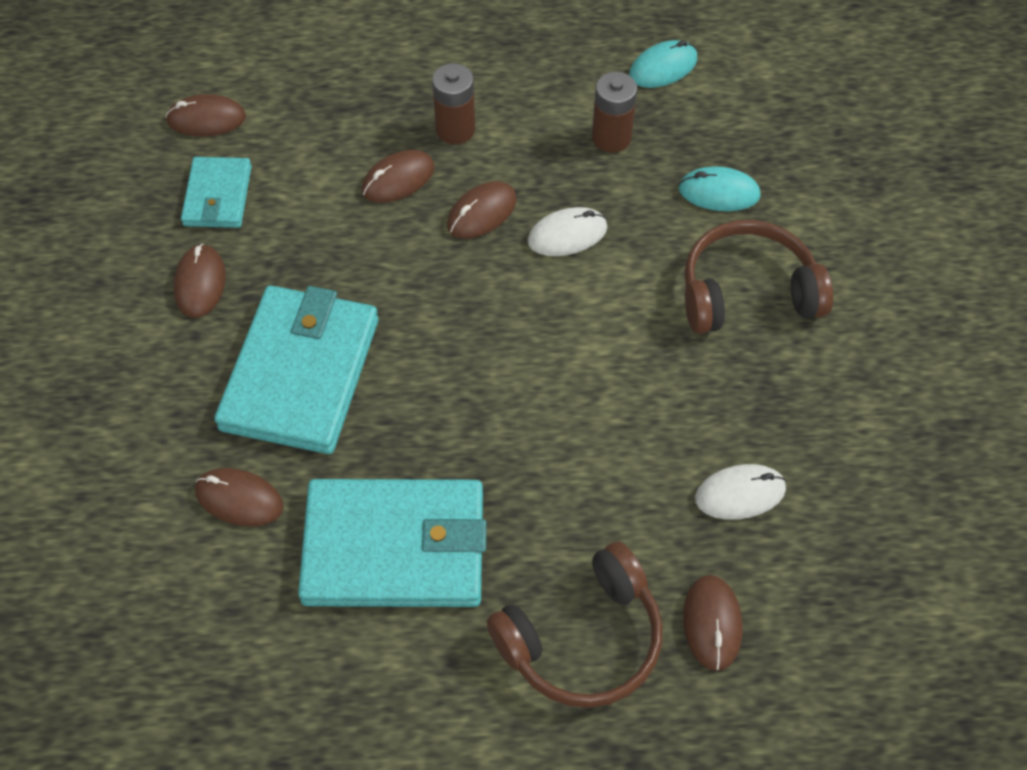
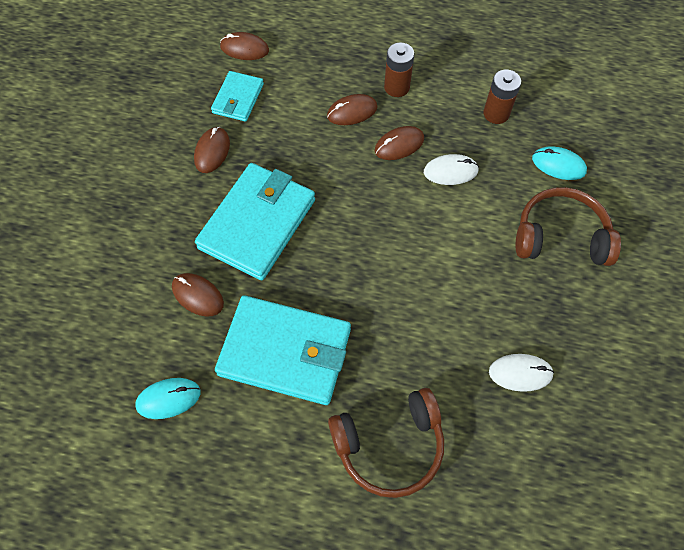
camera: 15 degrees right, 5 degrees up
(663, 67) = (542, 74): turquoise mouse -> turquoise mouse (168, 399)
(712, 623) = (478, 457): brown mouse -> none

